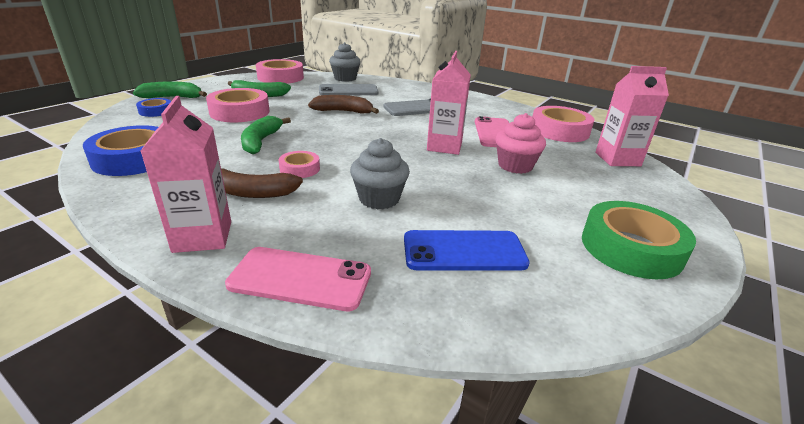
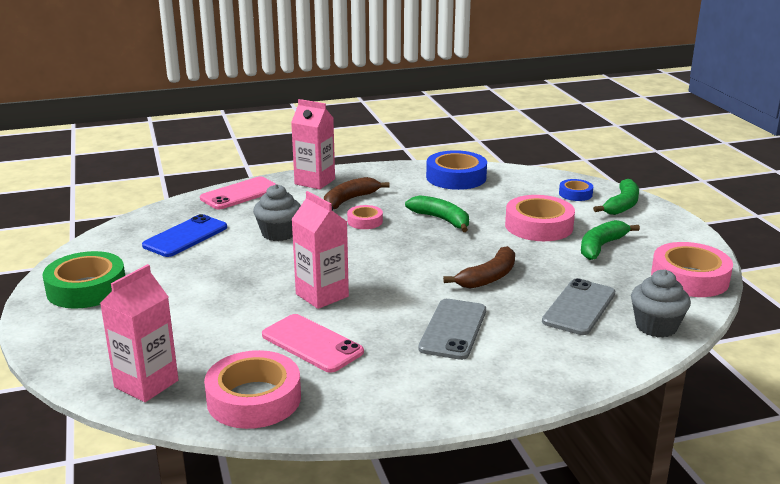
camera: 130 degrees right, 5 degrees down
(515, 166) = (234, 311): pink cupcake -> none

